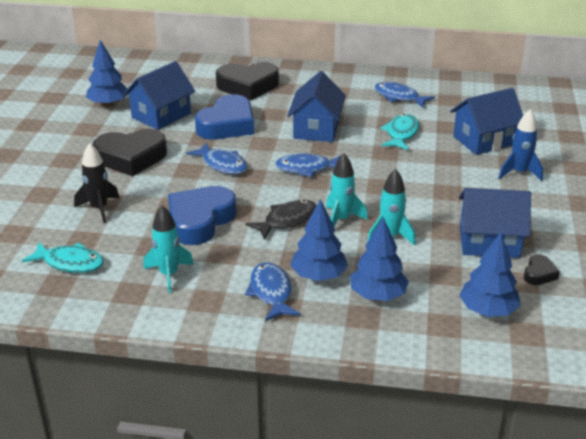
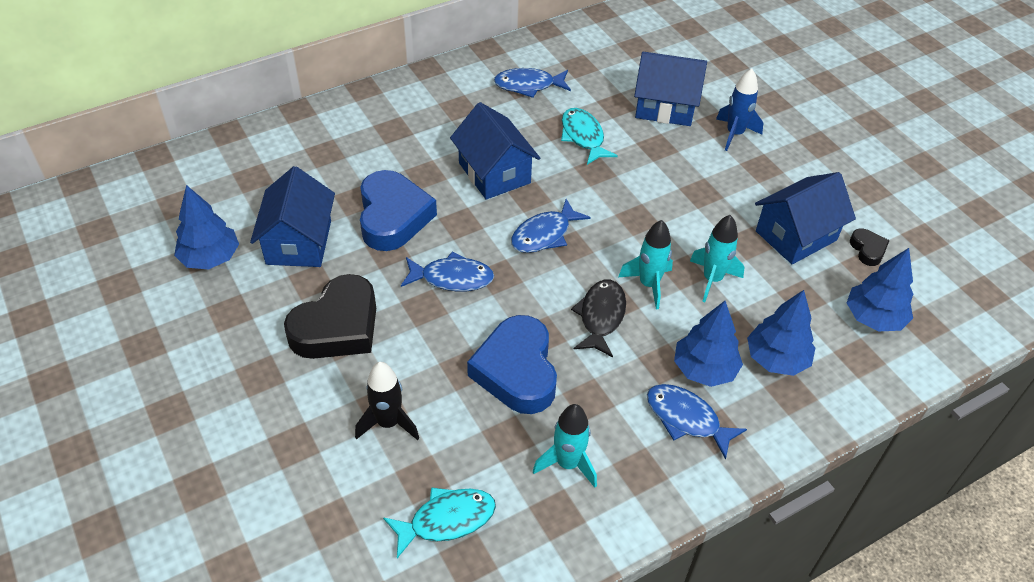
camera: 40 degrees left, 15 degrees up
(248, 86) = (351, 146): black heart -> none
(484, 140) = (665, 107): blue house -> blue house turned 75 degrees clockwise

